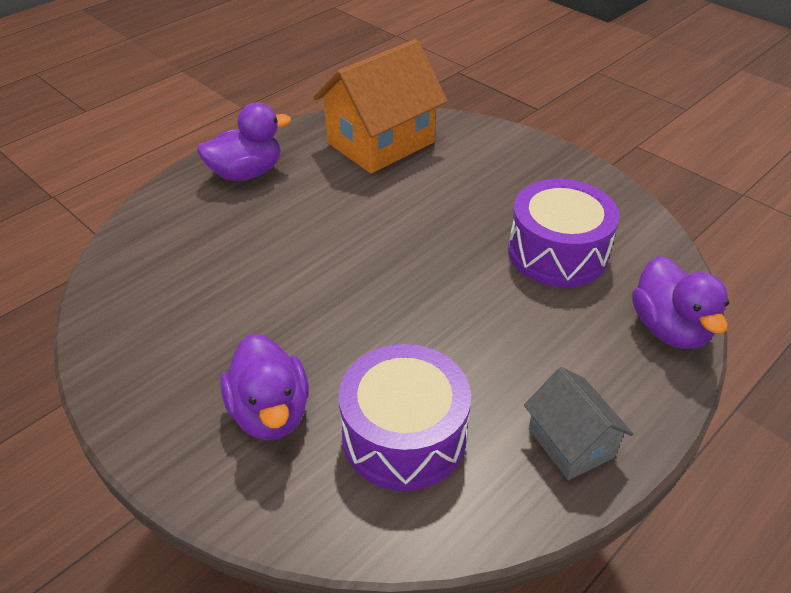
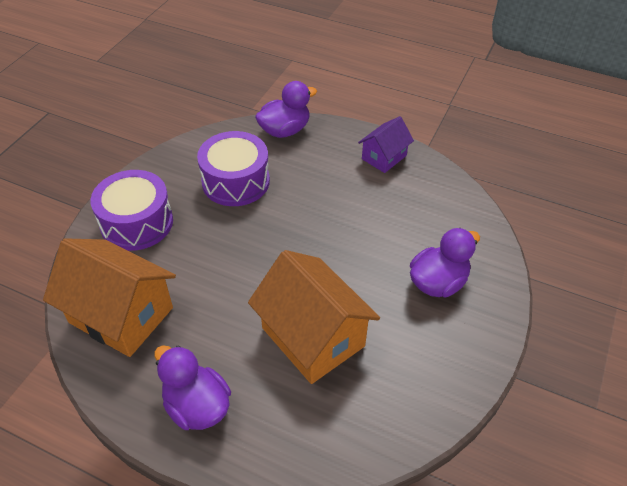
camera: 110 degrees left, 5 degrees up
(267, 264) = (313, 337): none -> orange house
(404, 436) = (417, 219): purple drum -> purple drum (137, 223)
(571, 443) = (384, 157): grey house -> purple house

